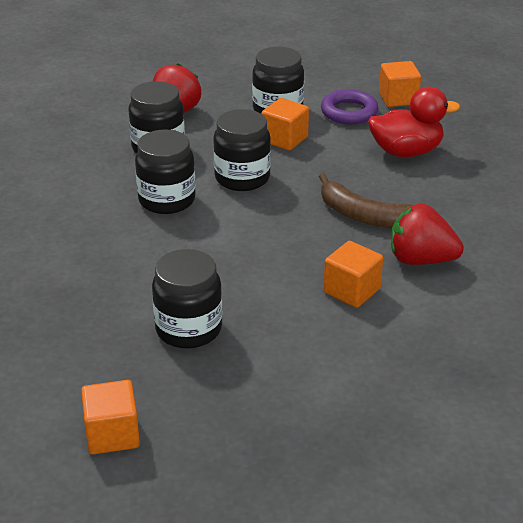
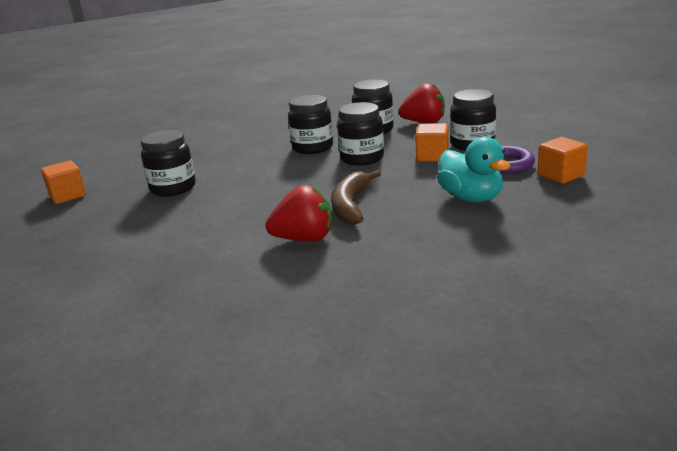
camera: 70 degrees right, 10 degrees down
(352, 290) = (244, 223): orange cube -> none
(406, 152) = (471, 198): red duck -> turquoise duck
(421, 260) = (304, 239): red strawberry -> red strawberry turned 90 degrees clockwise

